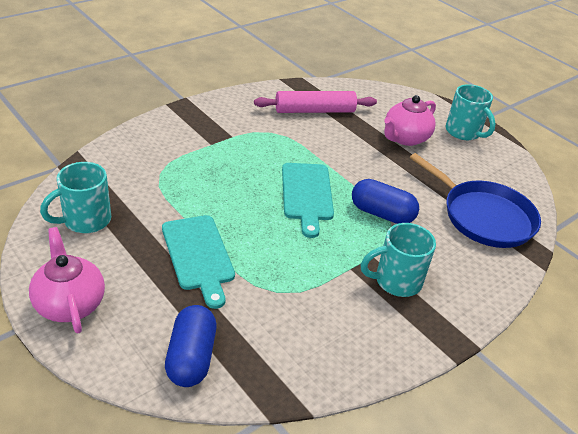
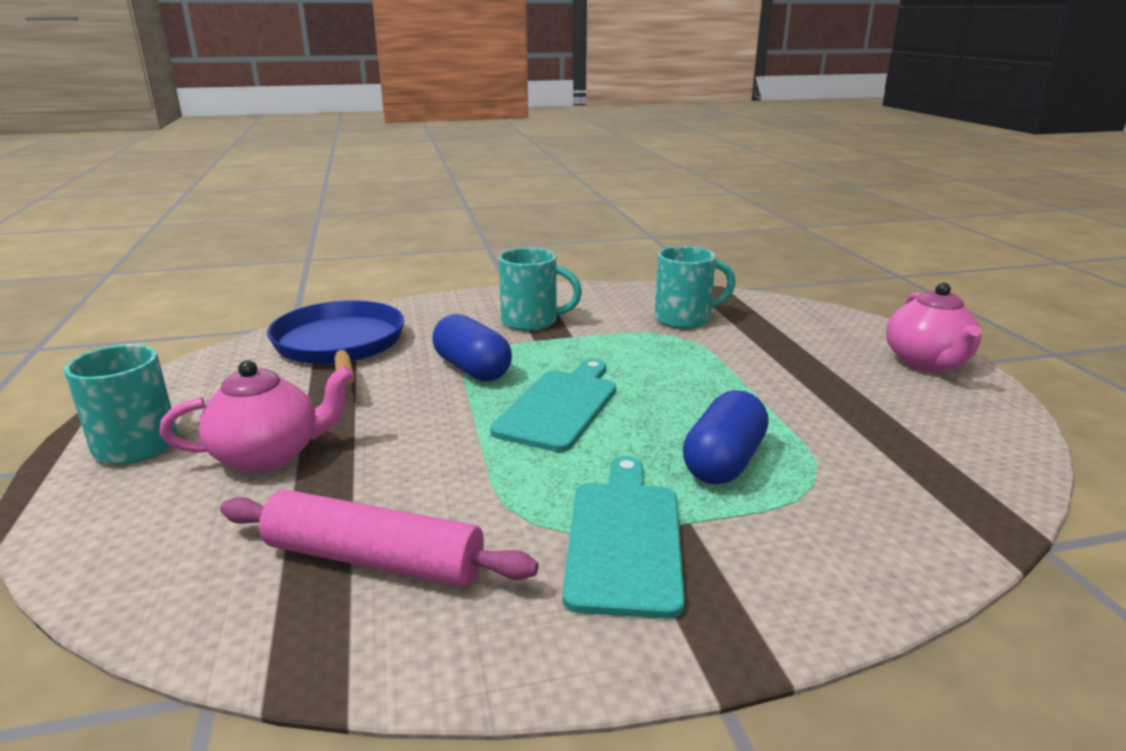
camera: 150 degrees left, 15 degrees down
(85, 220) = (941, 435): turquoise mug -> turquoise mug (684, 319)
(191, 357) = (784, 316): blue capsule -> blue capsule (724, 462)
(199, 255) = (761, 374): turquoise cutting board -> turquoise cutting board (624, 539)

